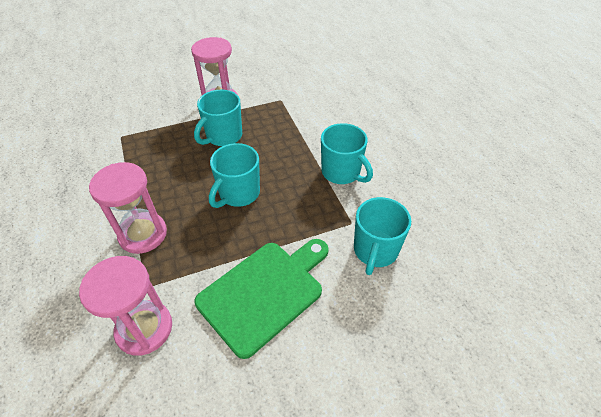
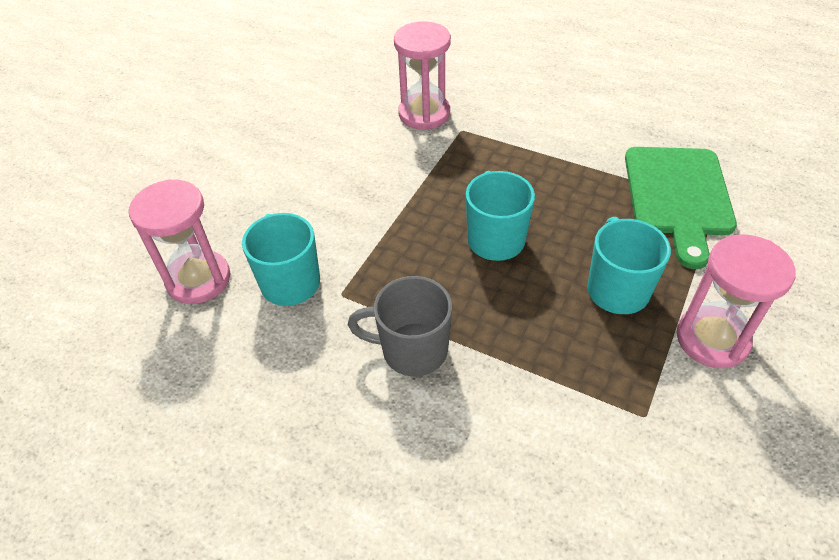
camera: 140 degrees right, 0 degrees up
(143, 234) = (523, 152): pink hourglass -> pink hourglass (198, 279)
(264, 292) = (362, 184): green cutting board -> green cutting board (678, 196)
(341, 172) = (412, 350): turquoise mug -> grey mug

